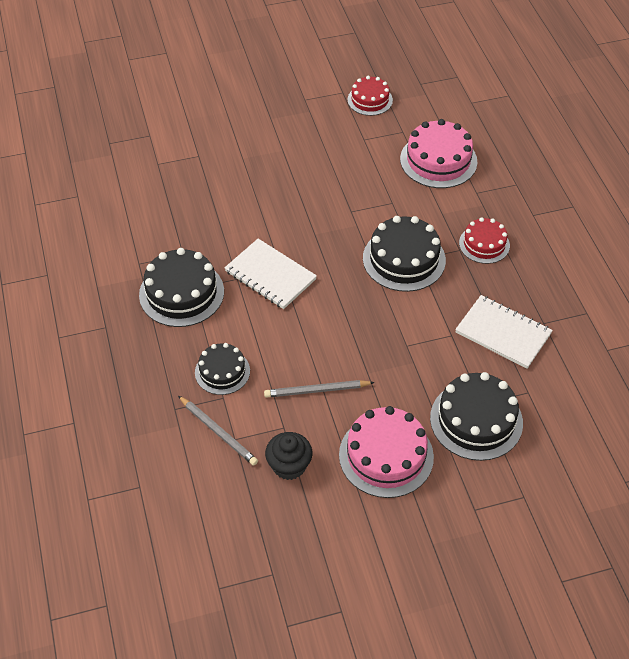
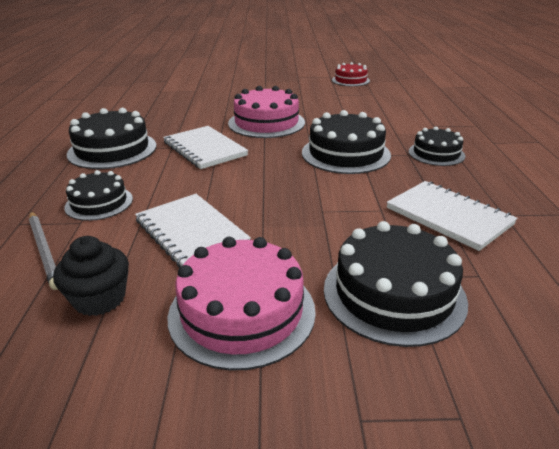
camera: 15 degrees right, 20 degrees down
(316, 391) = (191, 232): grey pencil -> white notebook
(438, 160) = (400, 108): pink cake -> pink cake (266, 123)
(484, 244) = (436, 153): red cake -> black cake

